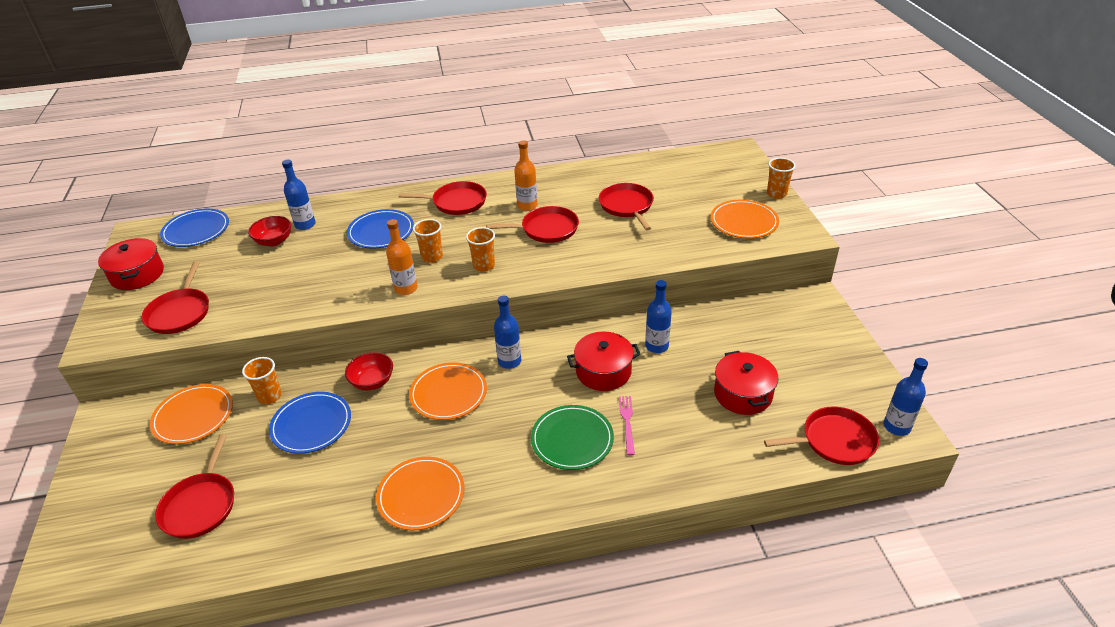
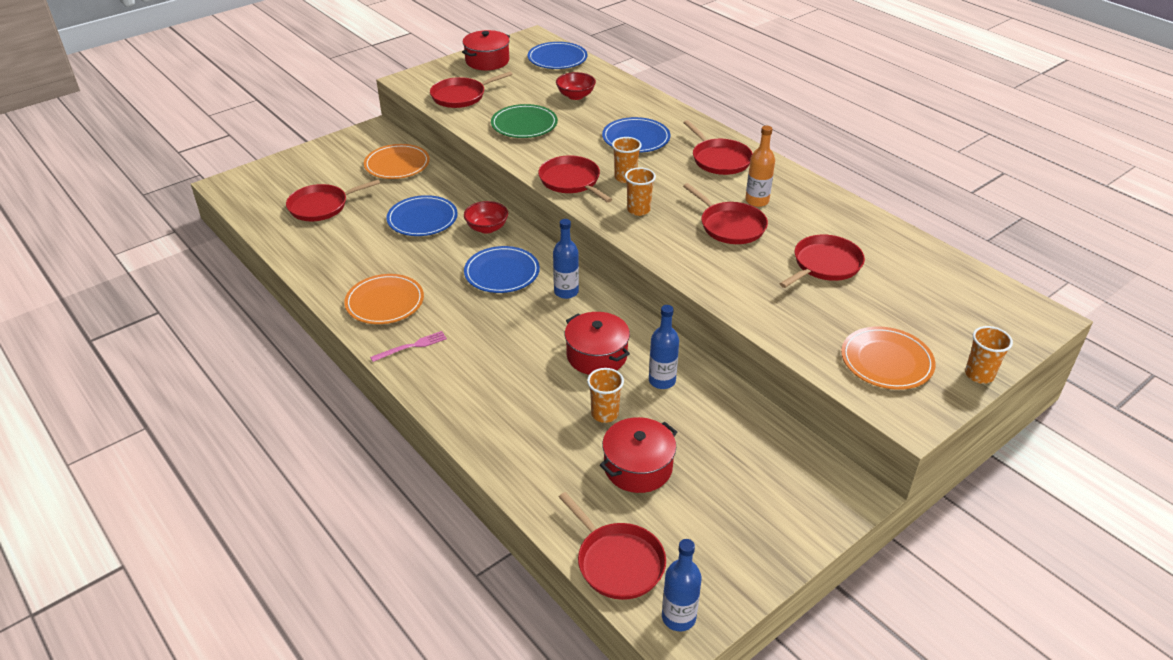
camera: 60 degrees right, 0 degrees up
(270, 396) = (438, 187): orange cup -> orange cup (604, 414)
(305, 225) = (610, 100): blue bottle -> none
(406, 288) = (571, 181): orange bottle -> red pan
(448, 393) = (502, 273): orange plate -> blue plate
(572, 439) = (495, 364): green plate -> green plate (524, 124)
(627, 422) = (540, 393): pink fork -> pink fork (411, 346)

